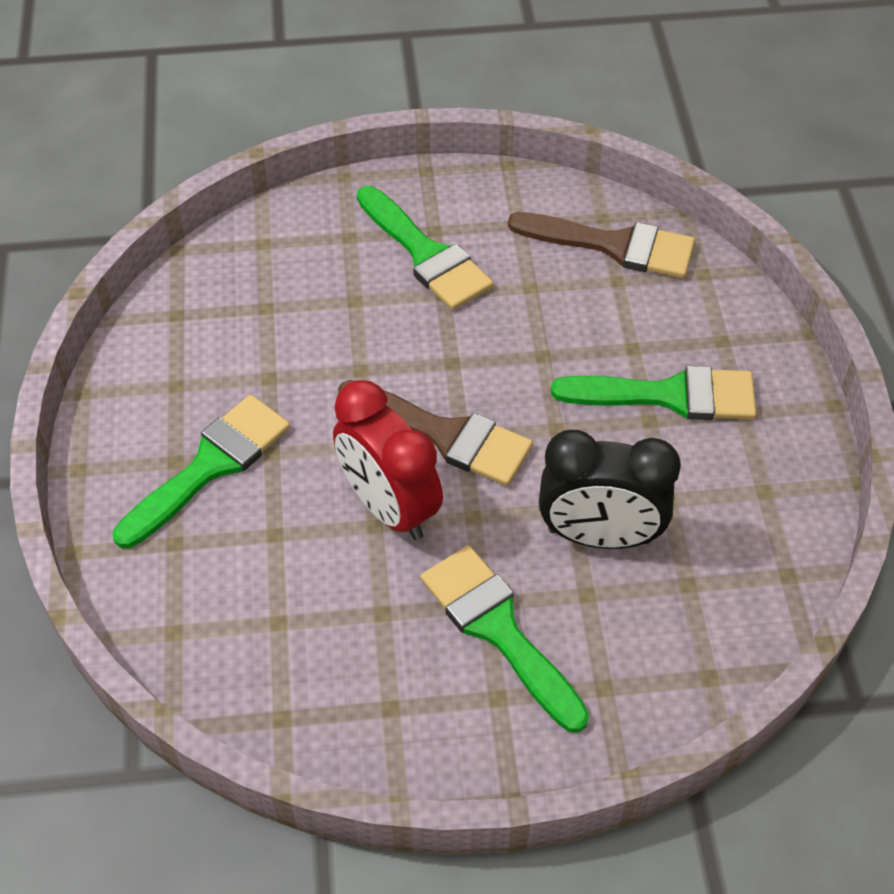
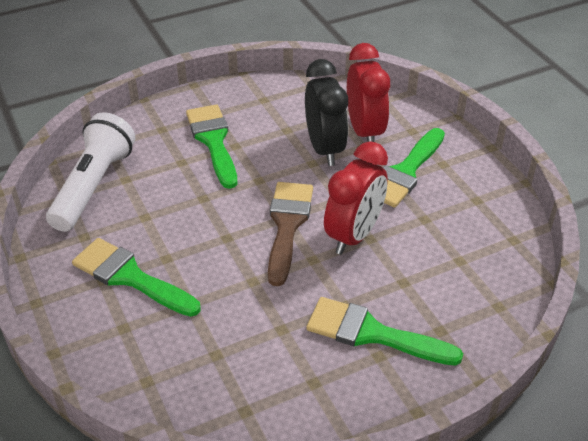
camera: 110 degrees left, 10 degrees down
(426, 254) = (130, 277): green brush -> green brush turned 90 degrees counterclockwise
(614, 245) = (93, 186): brown brush -> white flashlight
(626, 610) = (364, 131): none -> red clock

